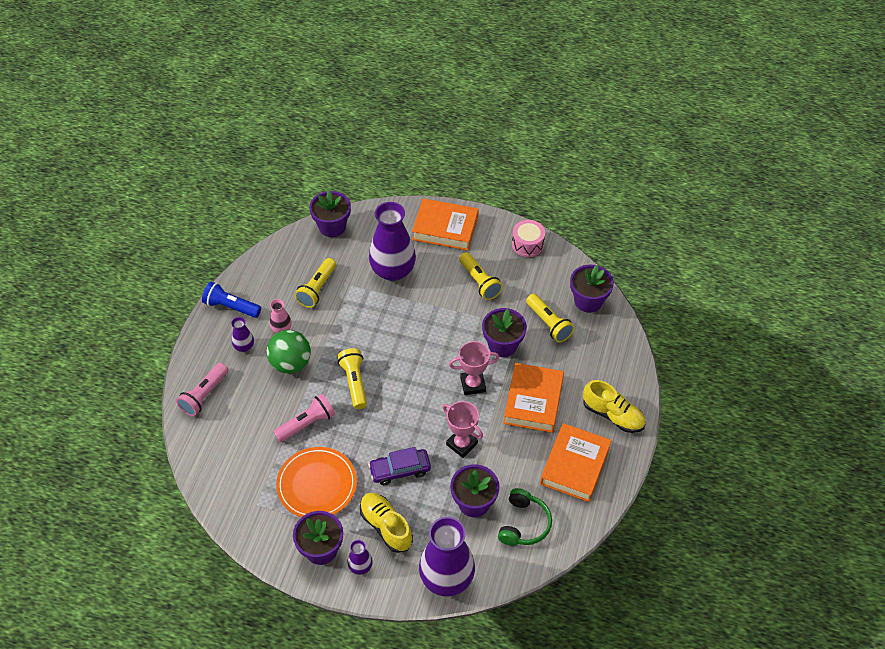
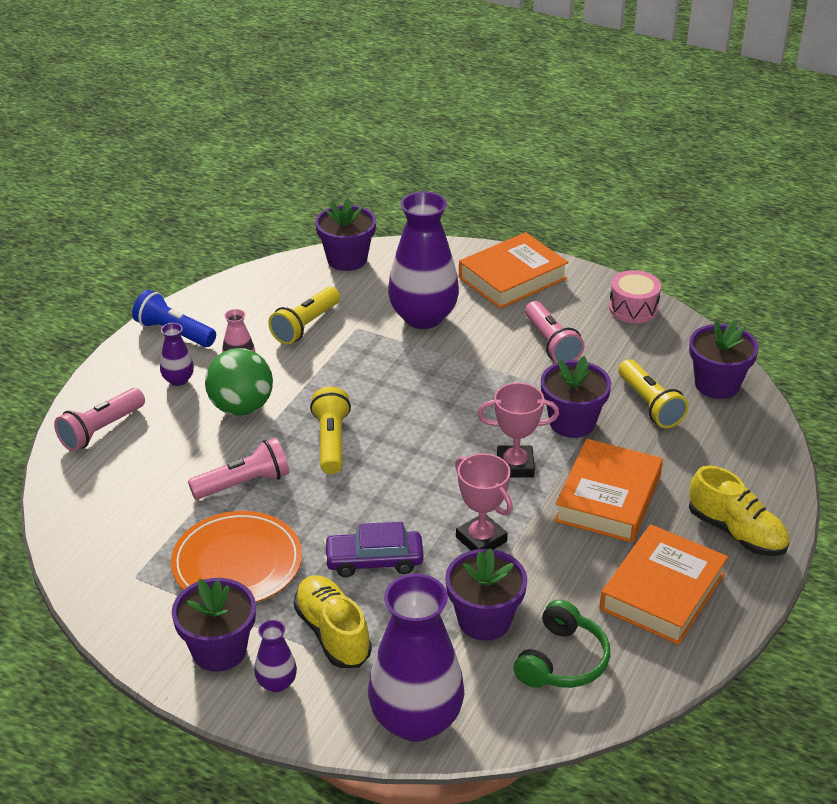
camera: 10 degrees right, 15 degrees down
(445, 228) = (512, 278): orange book -> orange book turned 60 degrees counterclockwise
(479, 282) = (551, 344): yellow flashlight -> pink flashlight

